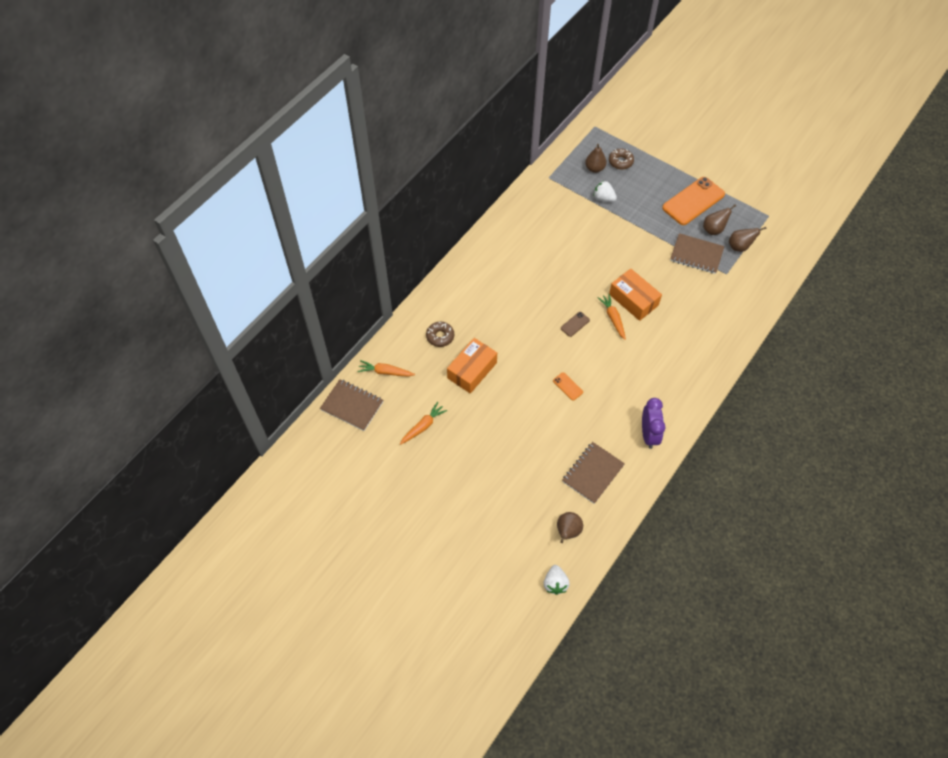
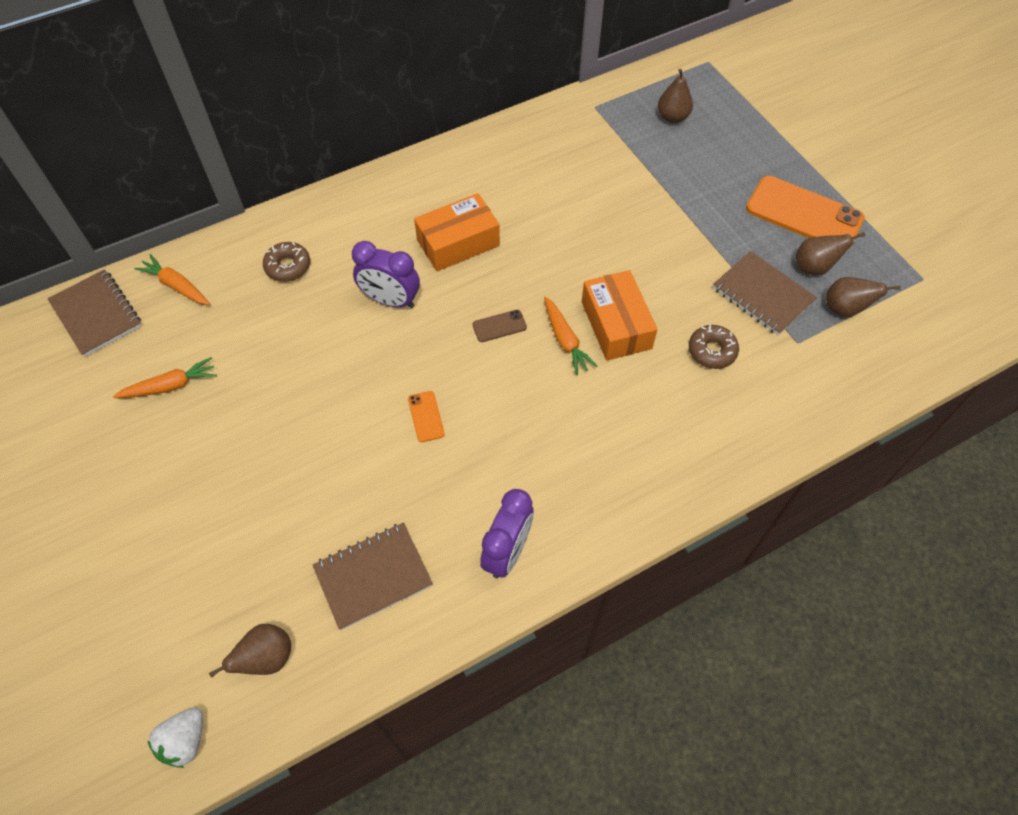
camera: 25 degrees right, 0 degrees up
(472, 370) = (298, 333): orange box -> orange box (458, 243)
(509, 333) = (390, 300): none -> purple clock
(603, 198) = (660, 162): white strawberry -> none
(613, 318) = (565, 340): orange carrot -> orange carrot turned 150 degrees clockwise
(620, 162) = (719, 121): brown donut -> brown donut (712, 351)
(693, 201) = (804, 214): orange phone -> orange phone turned 45 degrees clockwise

